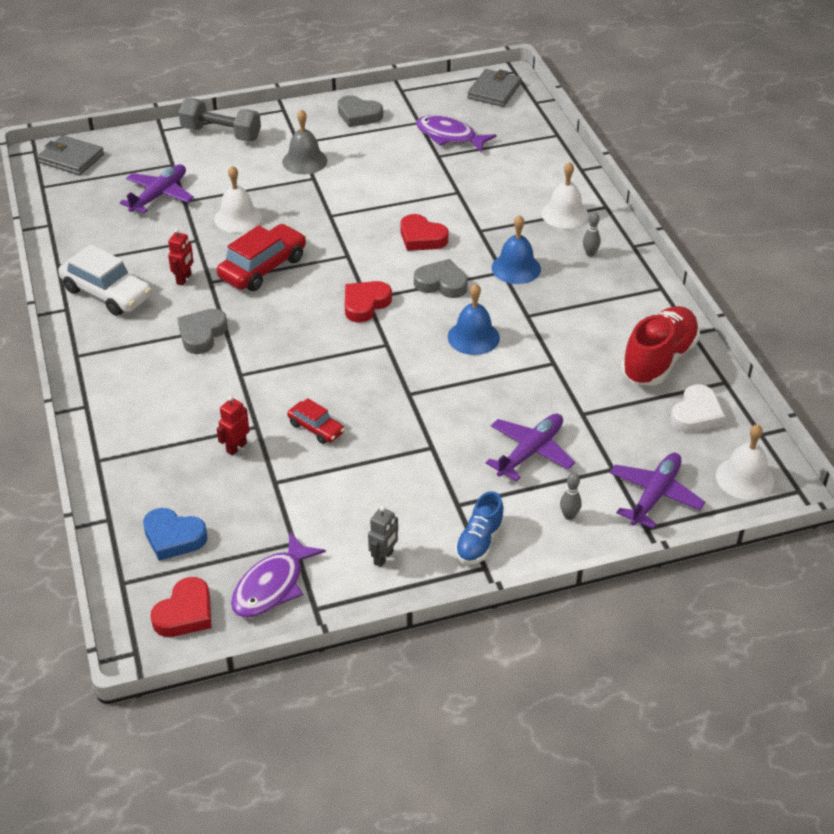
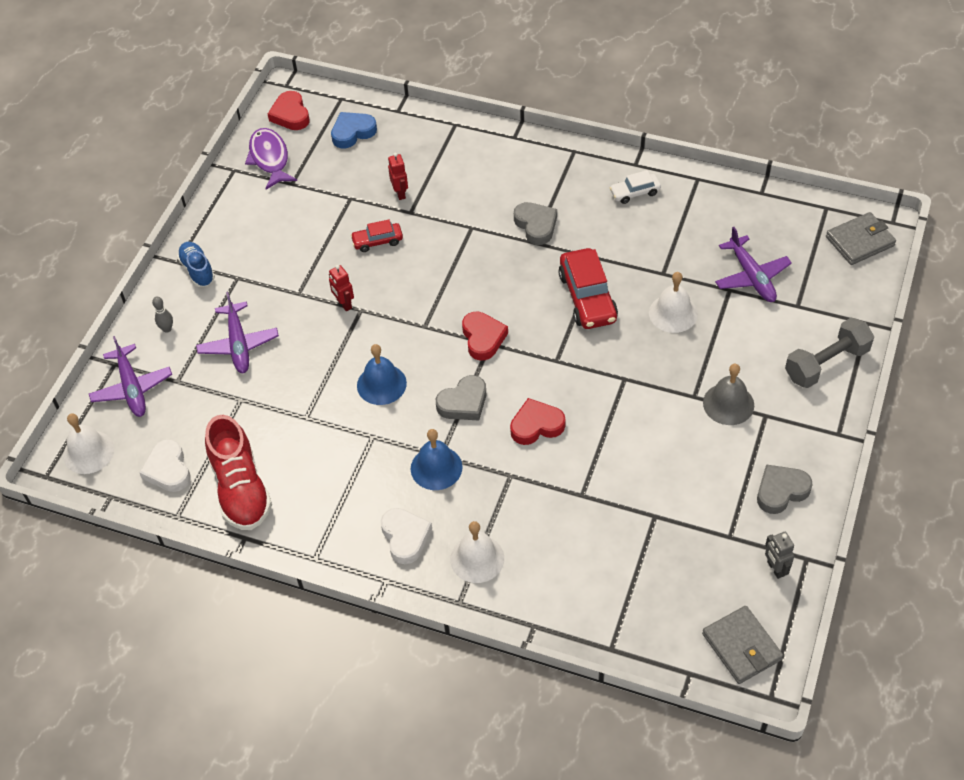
camera: 130 degrees right, 10 degrees up
(107, 293) = (635, 192): white car -> white car, size x0.55
(184, 279) = (614, 243): red robot -> red robot (344, 304)
(383, 558) = (235, 218): grey robot -> grey robot (775, 569)
(449, 136) = (682, 547): purple fish -> none
(590, 254) = (405, 537): grey bowling pin -> white heart

